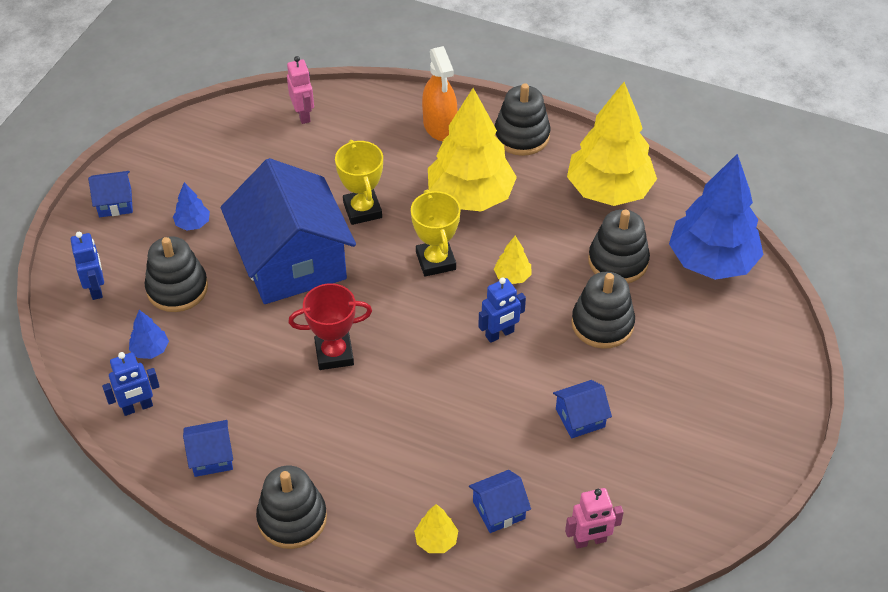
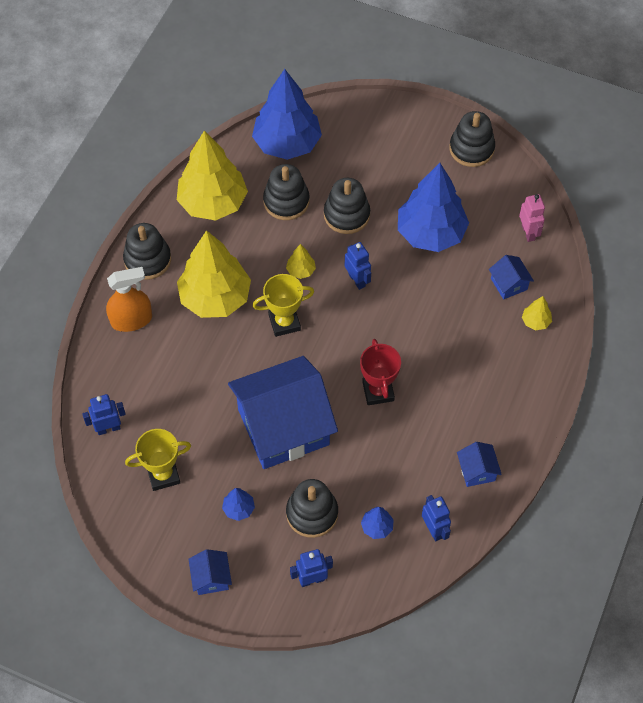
camera: 90 degrees left, 10 degrees up
(292, 518) = (525, 412): black stacking toy -> black stacking toy (471, 149)
(303, 115) = (108, 428): pink robot -> blue robot
(362, 210) = (227, 376): yellow trophy -> yellow trophy (163, 475)
(580, 418) = (430, 233): blue house -> blue tree

